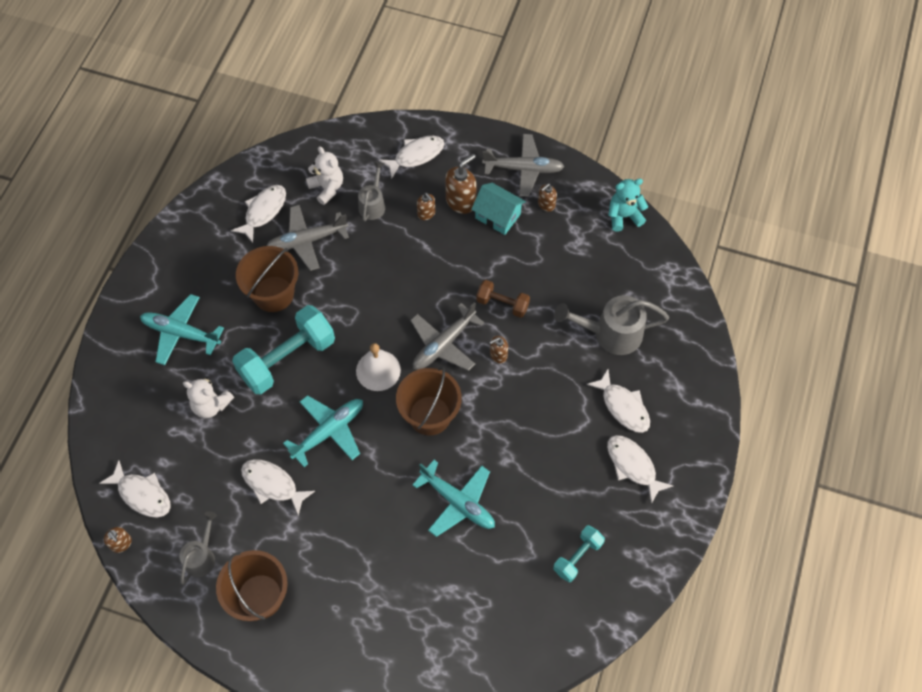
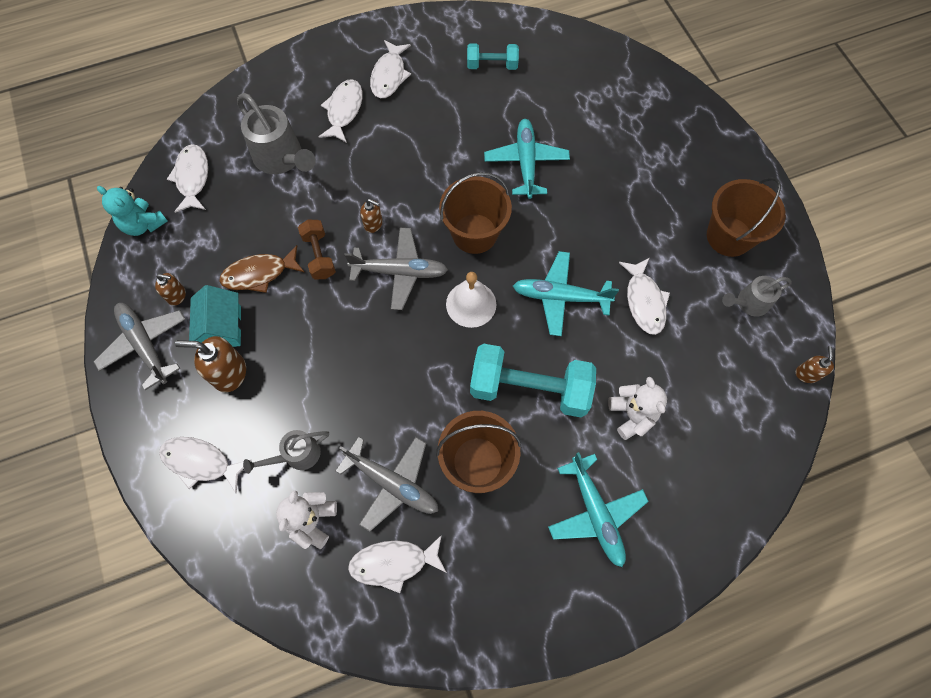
camera: 130 degrees left, 5 degrees up
(142, 494) = (757, 397): white fish -> white fish (192, 178)
(426, 213) = (269, 394): brown soap dispenser -> none
(520, 260) = (259, 274): none -> brown fish

